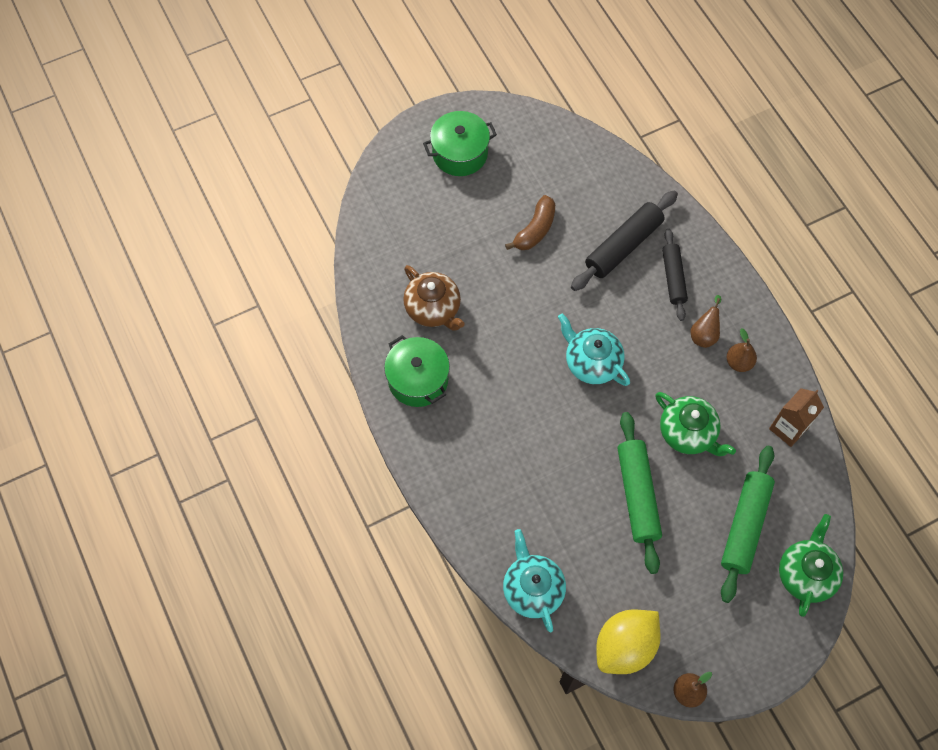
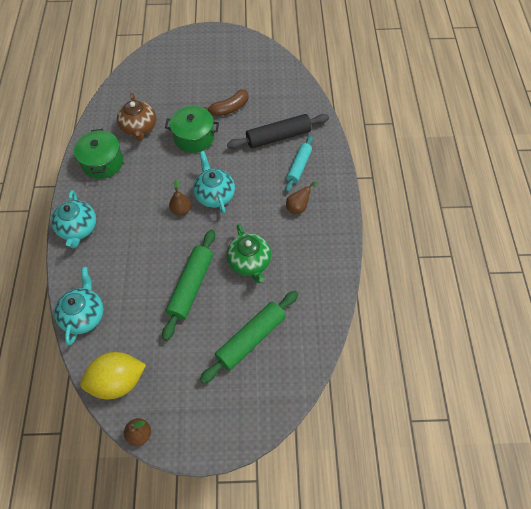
camera: 25 degrees right, 5 degrees down
(449, 484) = (78, 229): none -> turquoise teapot
(460, 153) = (212, 54): green pot -> green pot (194, 137)
(673, 278) = (299, 166): black rolling pin -> turquoise rolling pin
(738, 362) = (311, 233): brown pear -> brown pear (181, 210)
(788, 428) = (320, 288): brown carton -> none
(805, 574) = (274, 391): green teapot -> none

